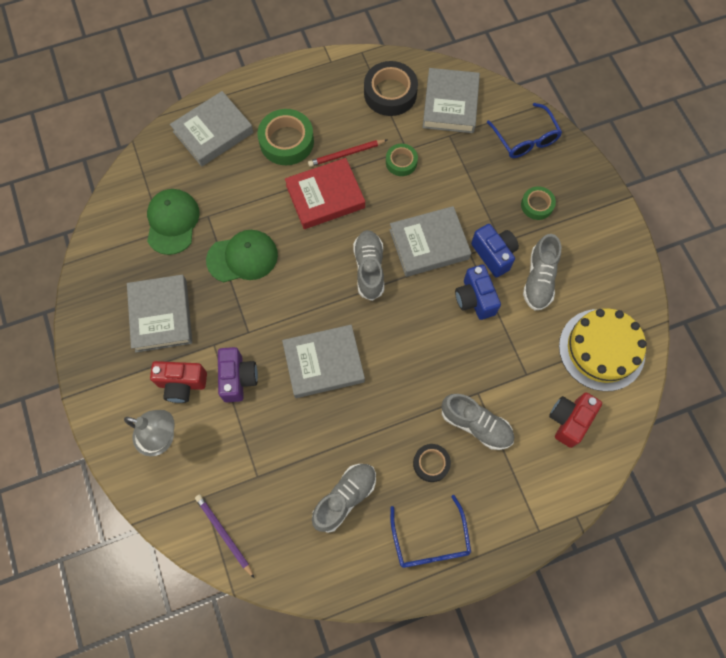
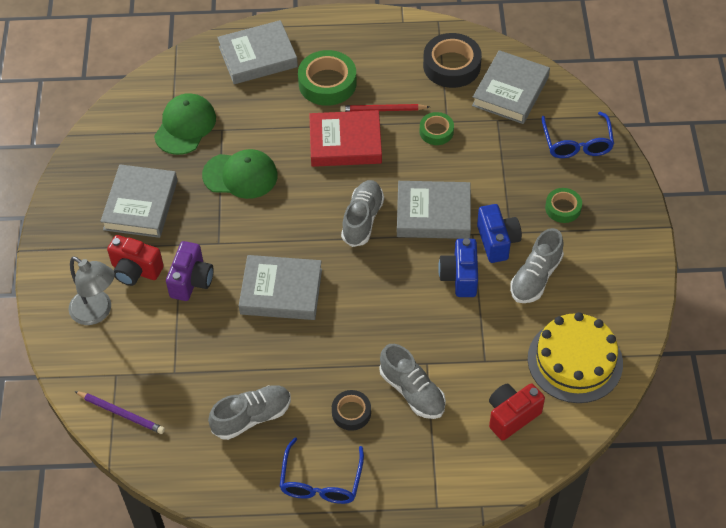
camera: 20 degrees right, 15 degrees down
(224, 534) = (121, 413): purple pencil -> purple pencil turned 135 degrees clockwise

